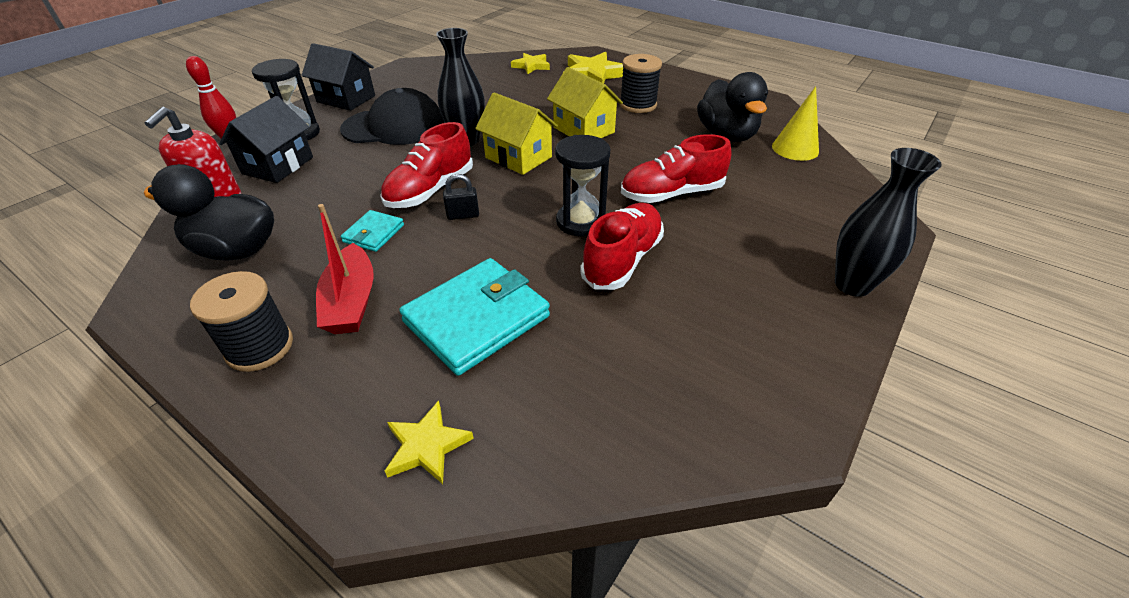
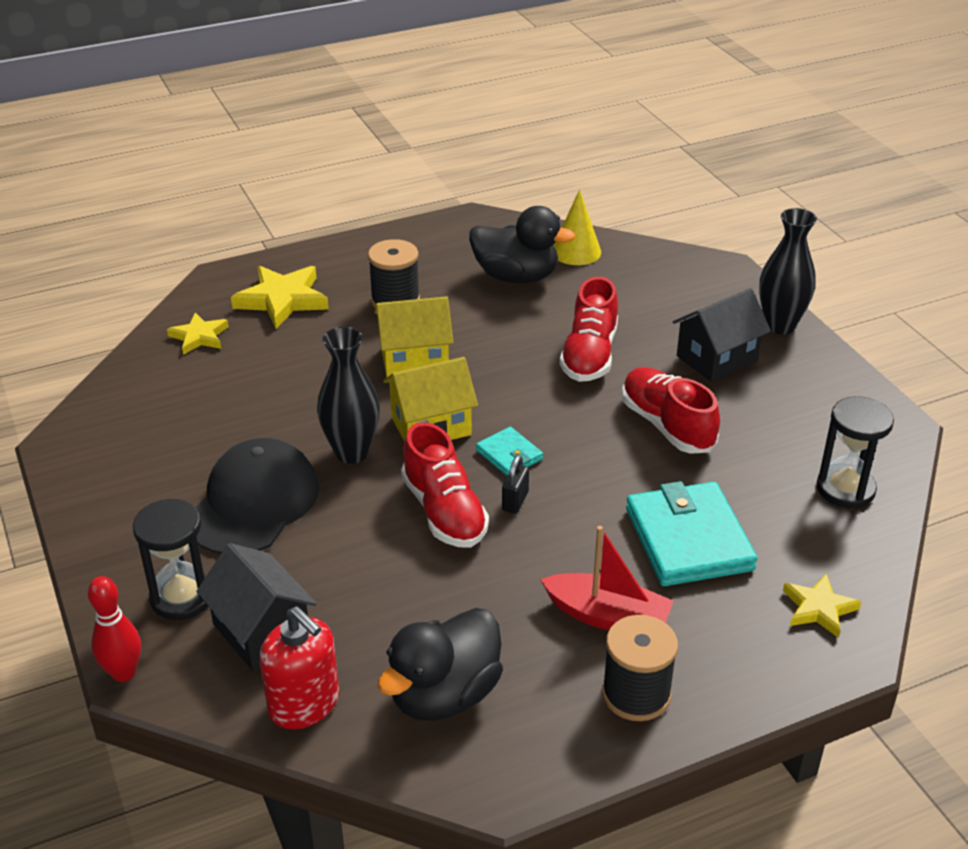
camera: 60 degrees left, 5 degrees down
(346, 99) = (114, 530): black house -> black house (716, 358)
(374, 233) = (498, 576): turquoise wallet -> turquoise wallet (509, 455)
(581, 222) = (590, 427): black hourglass -> black hourglass (845, 489)

